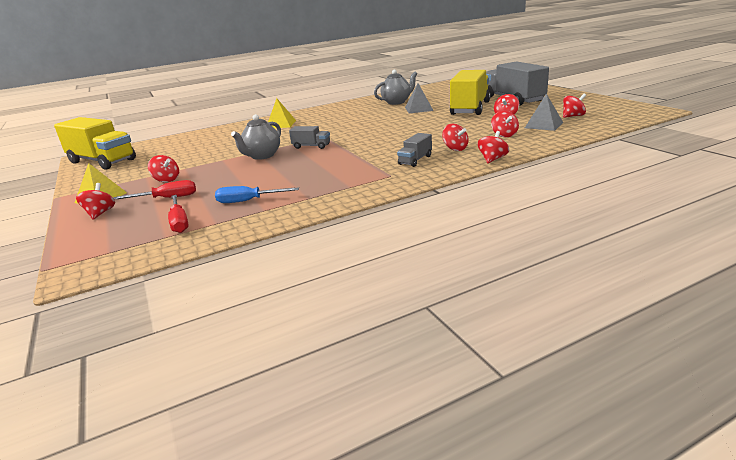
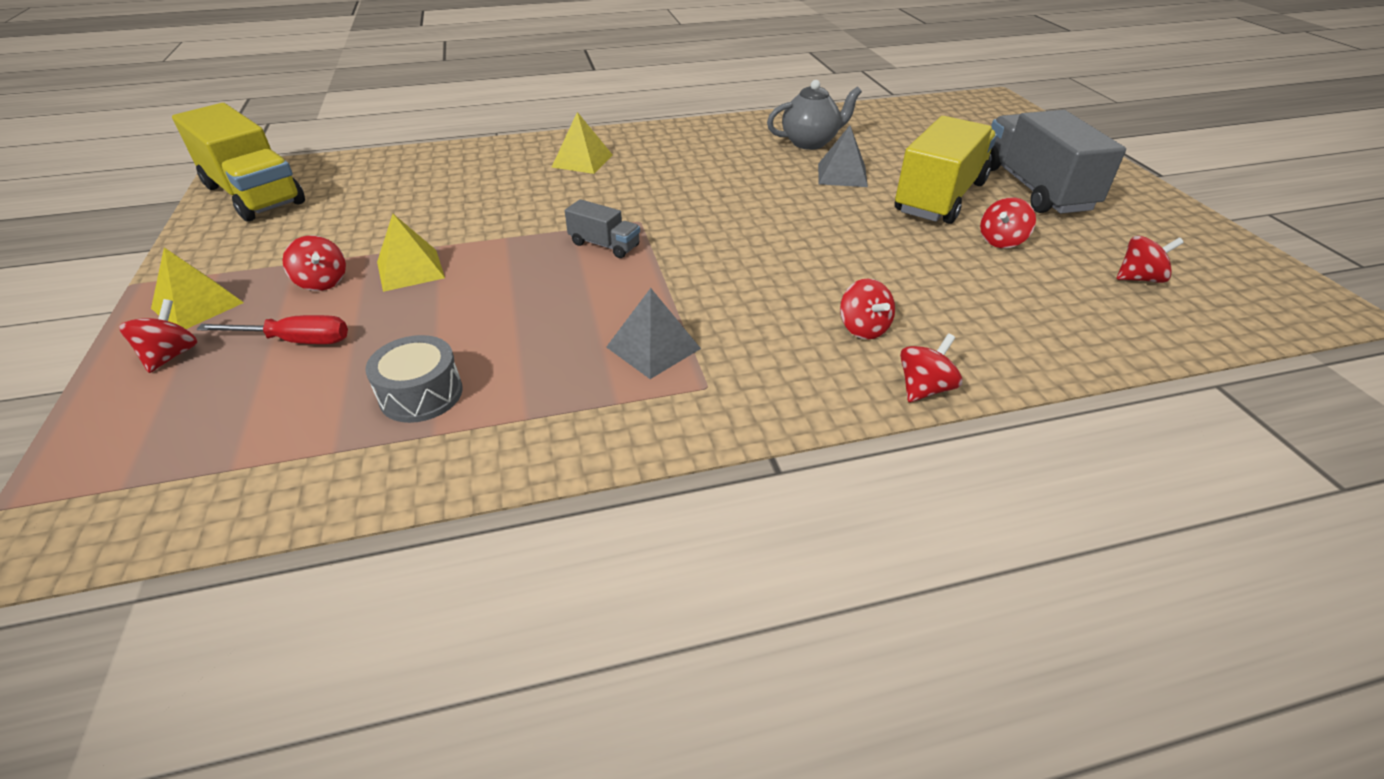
camera: 10 degrees right, 15 degrees up
(179, 222) = (278, 427): red screwdriver -> none
(212, 169) = (410, 269): none -> yellow pyramid
(248, 201) = (421, 394): blue screwdriver -> grey drum
(262, 156) = (508, 252): grey teapot -> none
(415, 160) = (772, 346): grey truck -> none
(504, 135) = (976, 307): red spinning top -> none
(544, 125) = (1068, 293): grey pyramid -> grey pyramid (653, 348)

